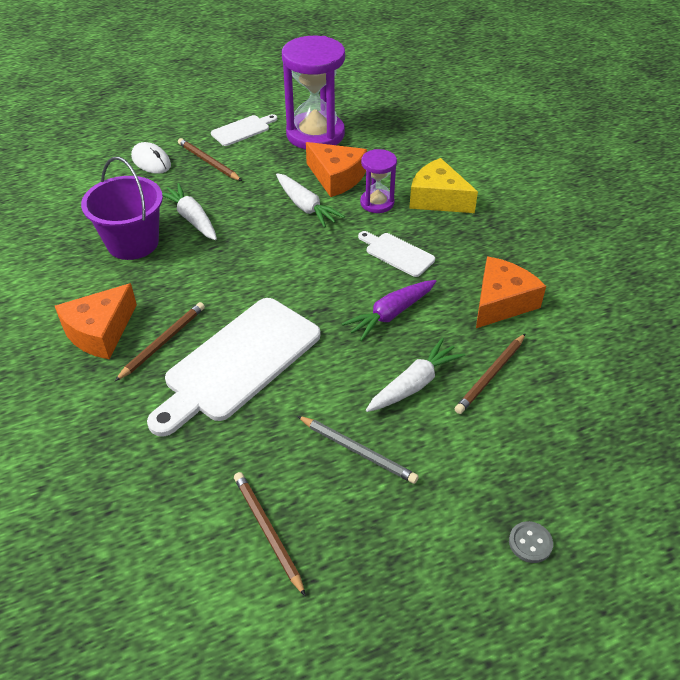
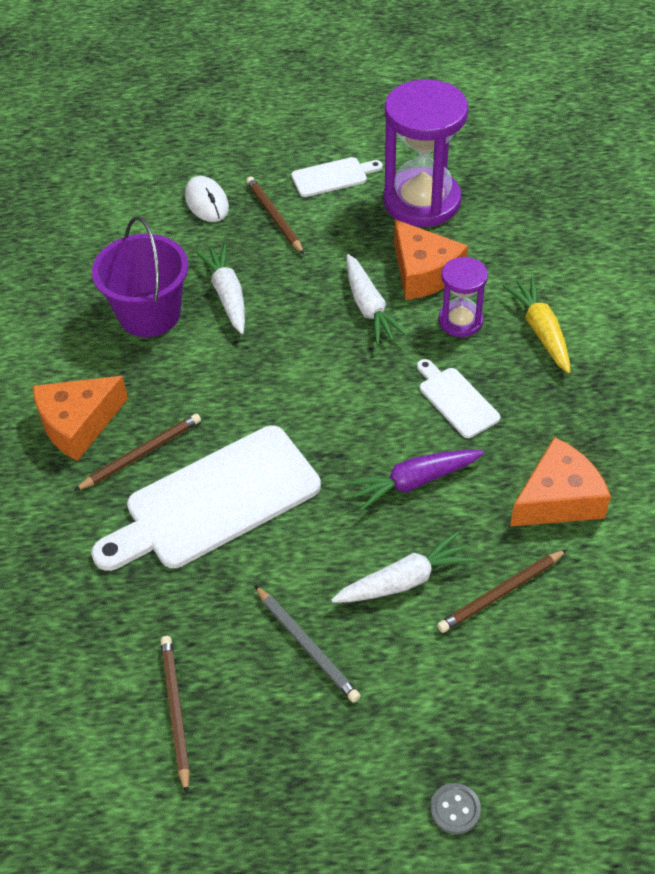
camera: 20 degrees right, 5 degrees up
(437, 199) = (541, 331): yellow cheese -> yellow carrot

